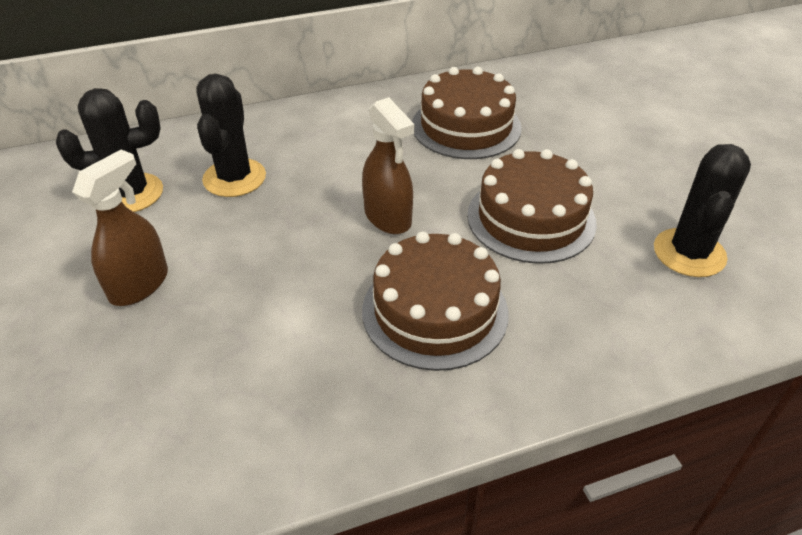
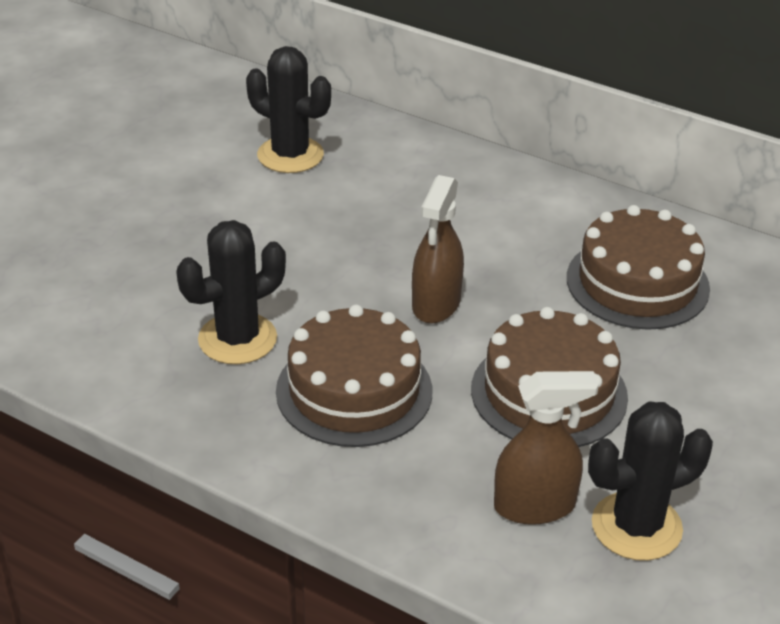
camera: 50 degrees right, 5 degrees down
(139, 284) = (206, 223): brown spray bottle -> brown spray bottle (535, 506)
(234, 178) = (375, 193): black cactus -> black cactus (237, 339)

